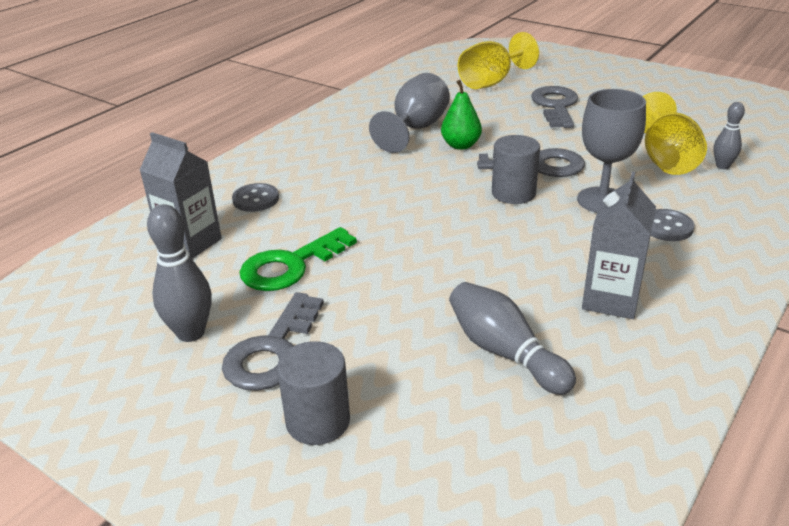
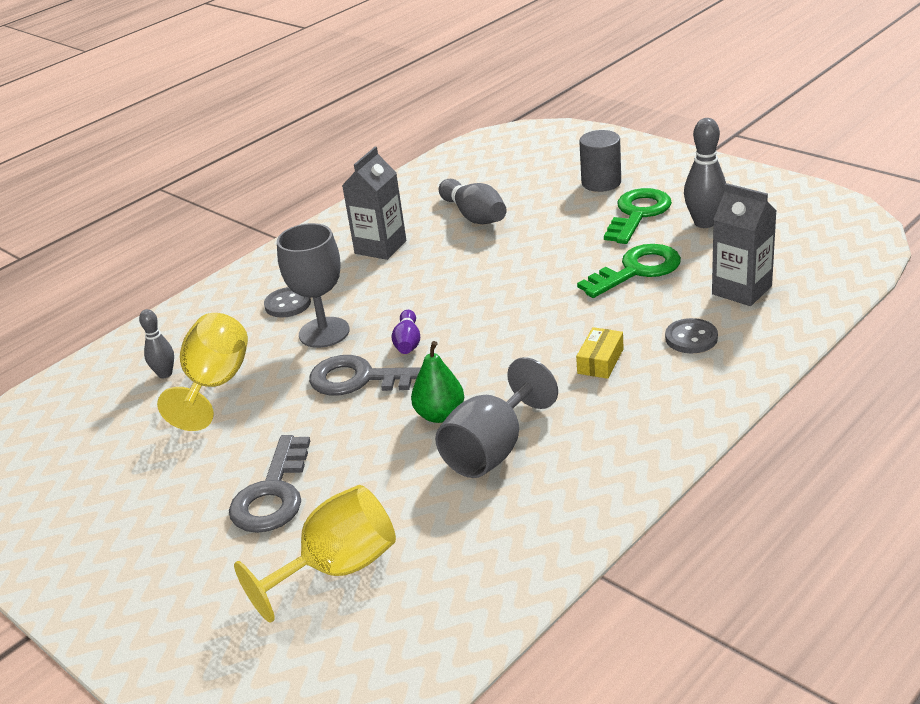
camera: 170 degrees left, 0 degrees up
(273, 351) = (638, 214): grey key -> green key
(337, 181) = (600, 361): none -> yellow box
(513, 193) = (408, 342): grey cylinder -> purple bowling pin

